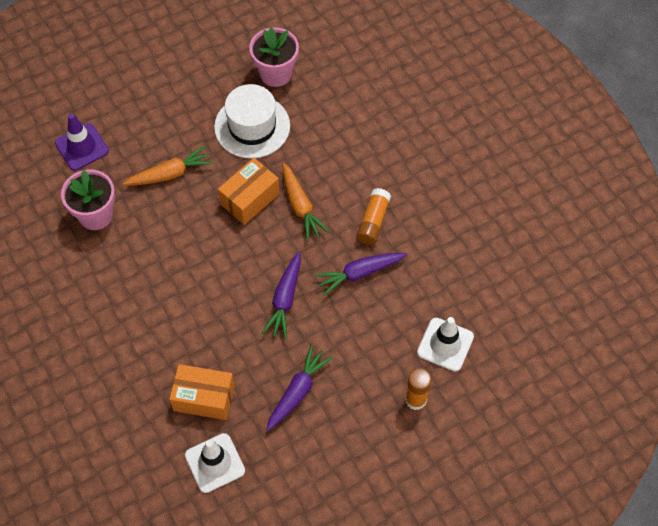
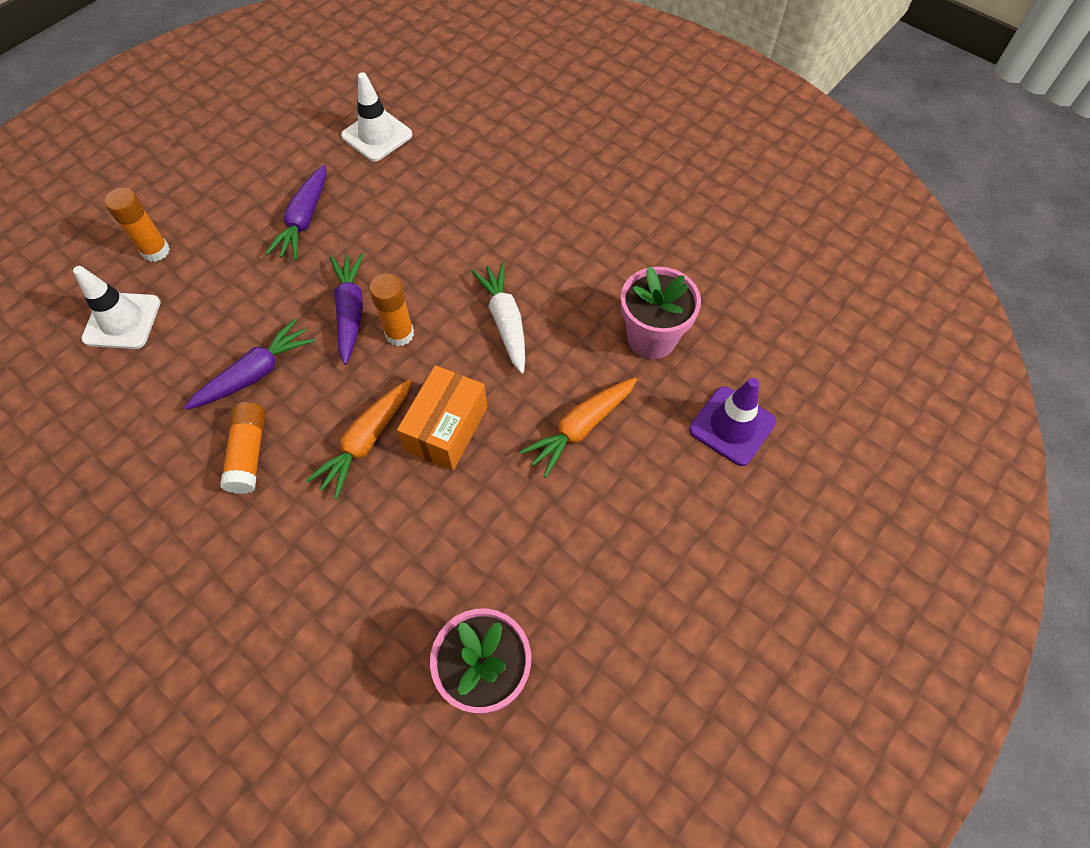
camera: 160 degrees right, 0 degrees up
(184, 257) = (505, 322): none -> white carrot
(204, 398) = (412, 185): orange box -> none
(252, 126) = (488, 550): white hat -> none
(257, 271) = (399, 334): none -> orange glue stick
(300, 206) = (366, 441): orange carrot -> orange carrot turned 105 degrees counterclockwise

